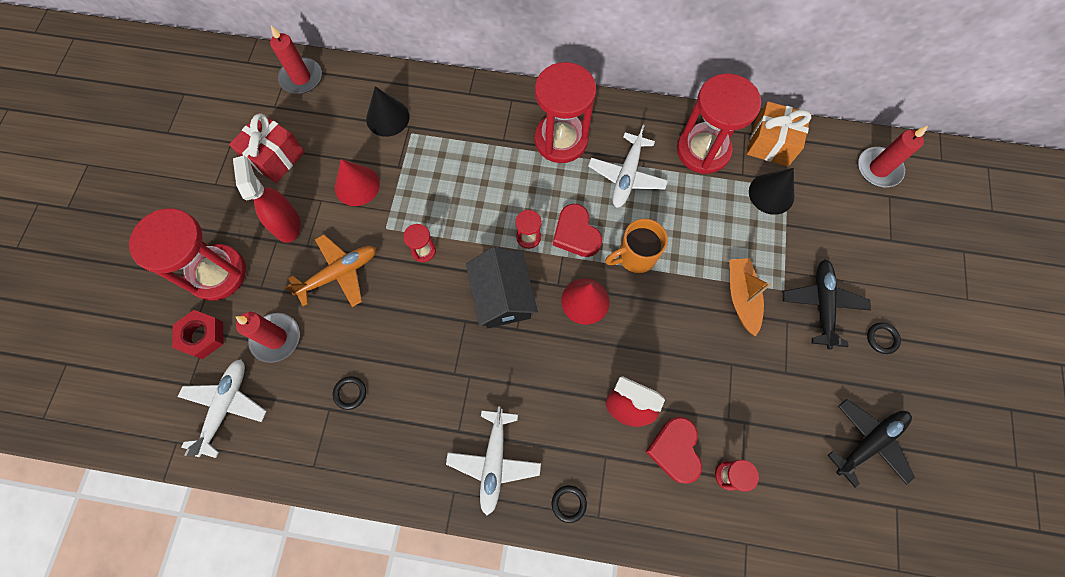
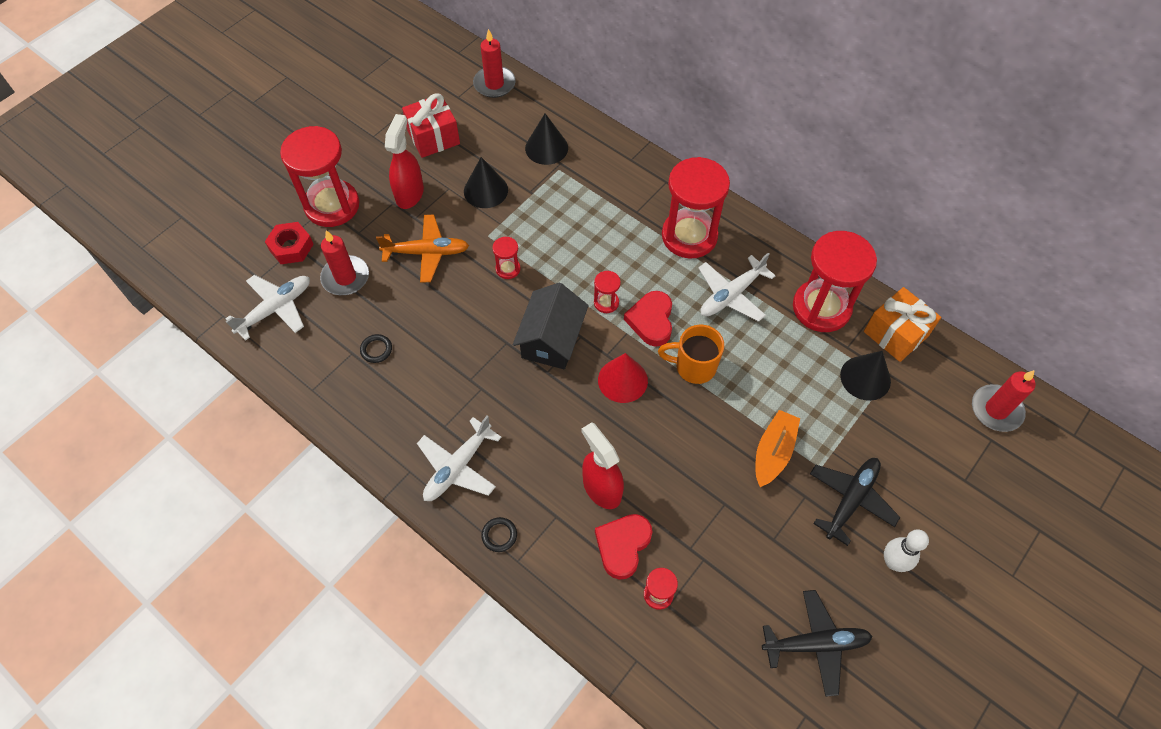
camera: 30 degrees right, 10 degrees down
(357, 185) = (485, 190): red cone -> black cone
(882, 338) = (893, 562): black ring -> white bowling pin

